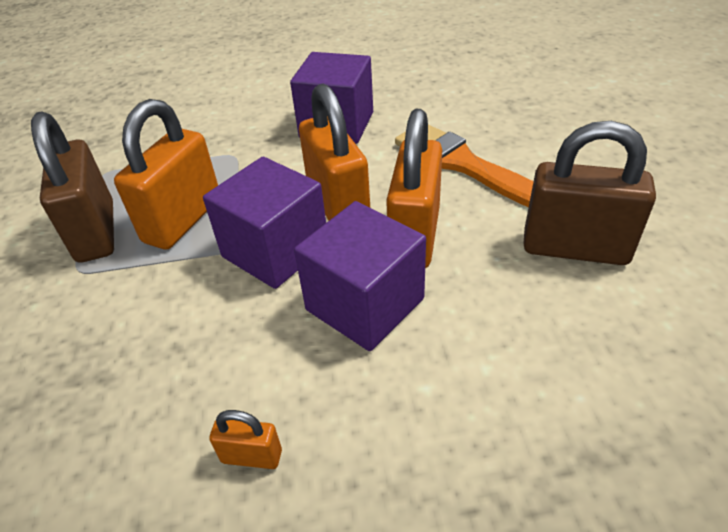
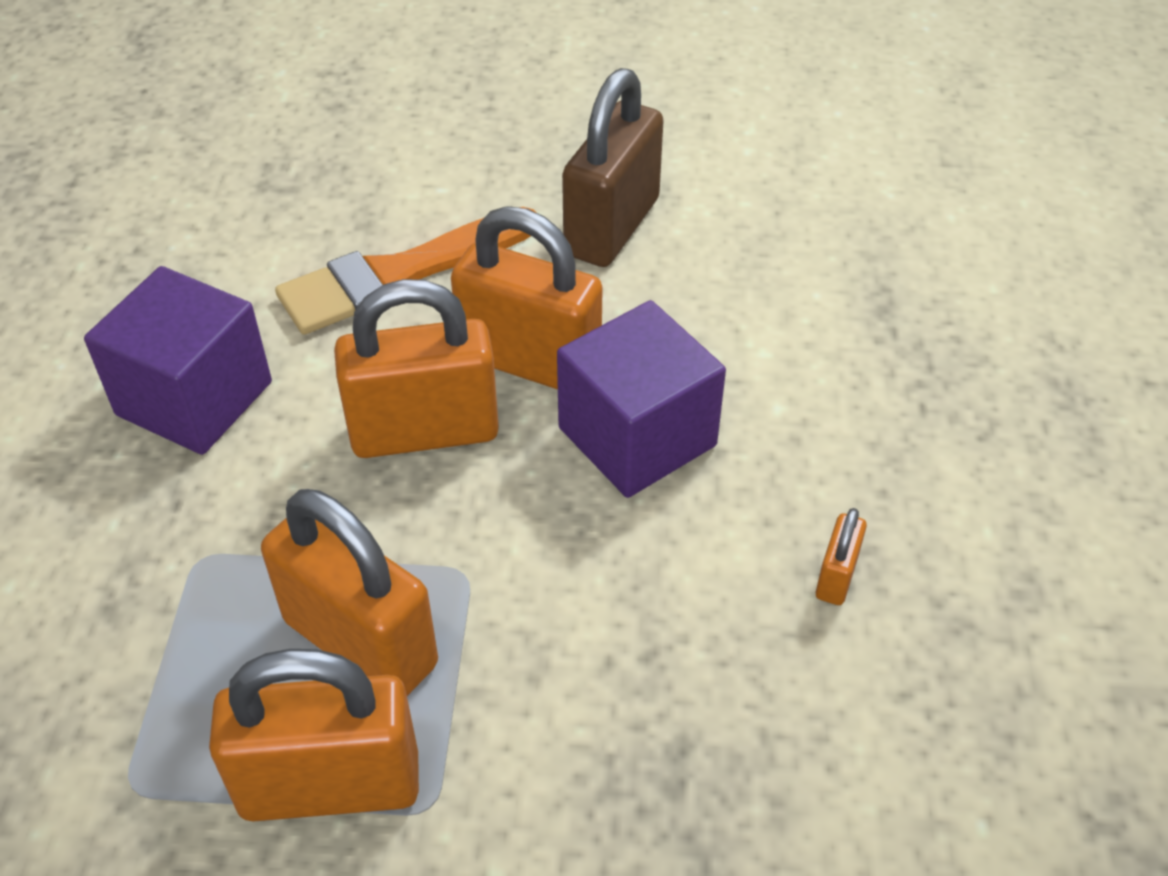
camera: 80 degrees left, 5 degrees up
(96, 232) = (330, 786): brown padlock -> orange padlock
(275, 250) = (494, 520): purple cube -> none

